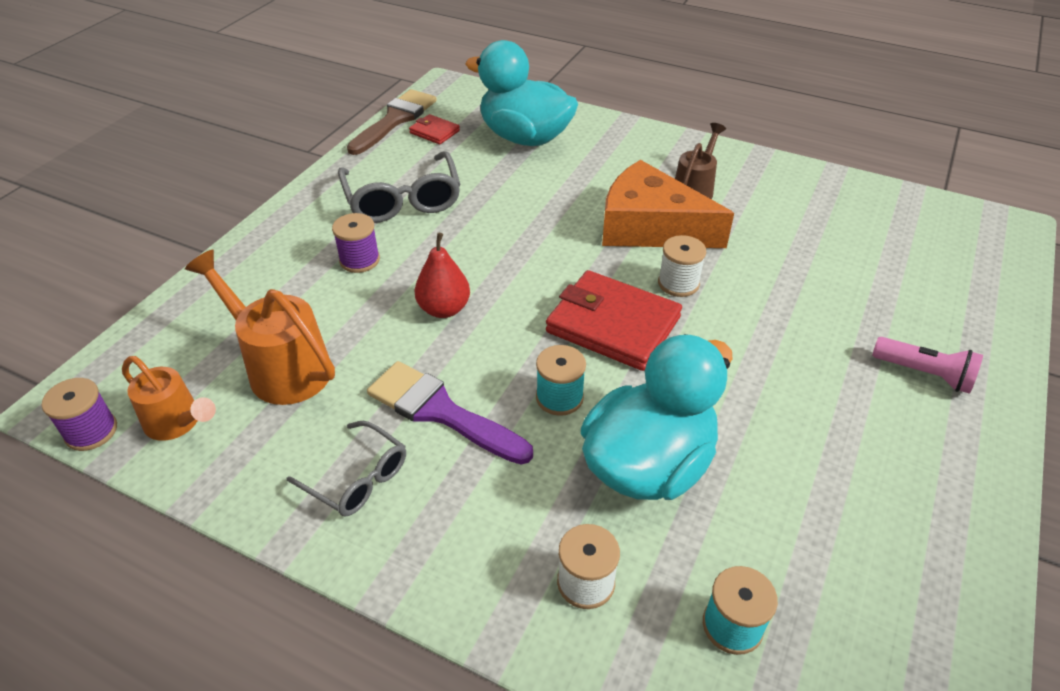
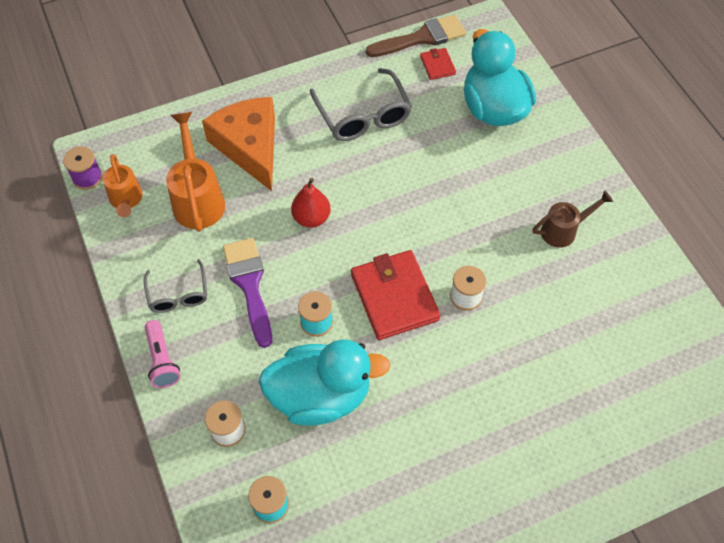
camera: 40 degrees right, 15 degrees up
(359, 260) = (297, 149): purple spool -> none
(402, 200) = (363, 115): grey glasses -> grey glasses turned 45 degrees counterclockwise
(650, 227) = (496, 241): orange cheese -> orange cheese (250, 147)
(924, 374) = (543, 468): pink flashlight -> pink flashlight (162, 360)

